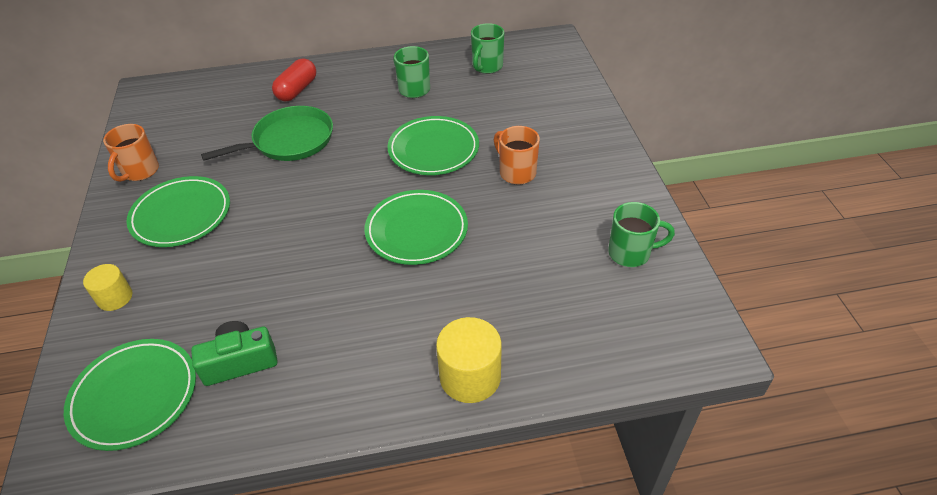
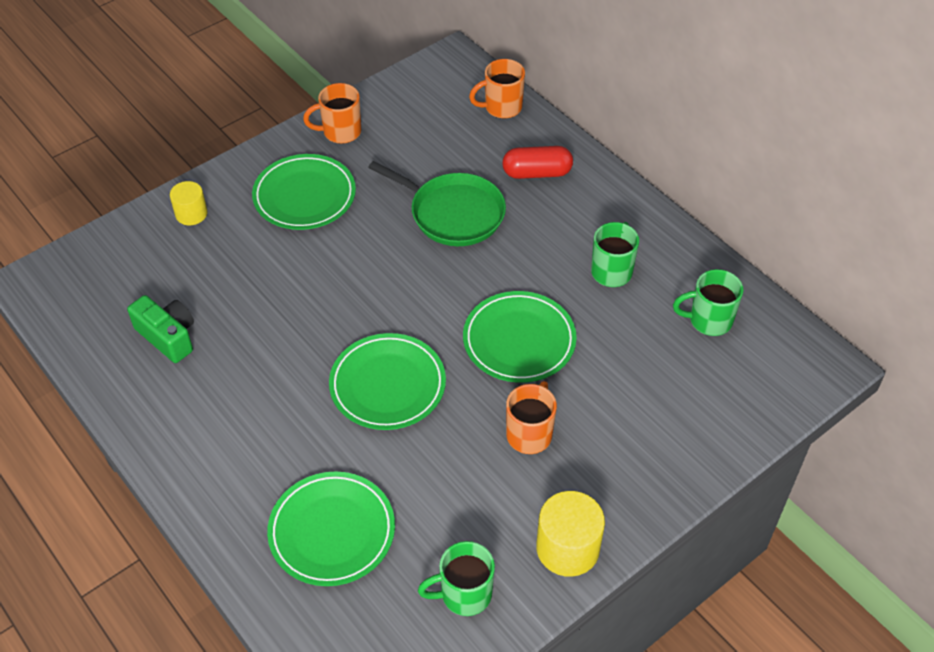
camera: 60 degrees right, 5 degrees up
(134, 396) = (106, 289): green plate -> green plate (332, 531)
(220, 84) = (501, 107): none -> orange mug
(470, 376) = (230, 513): yellow cylinder -> yellow cylinder (567, 548)
(631, 253) = (464, 594): green mug -> green mug turned 105 degrees clockwise

